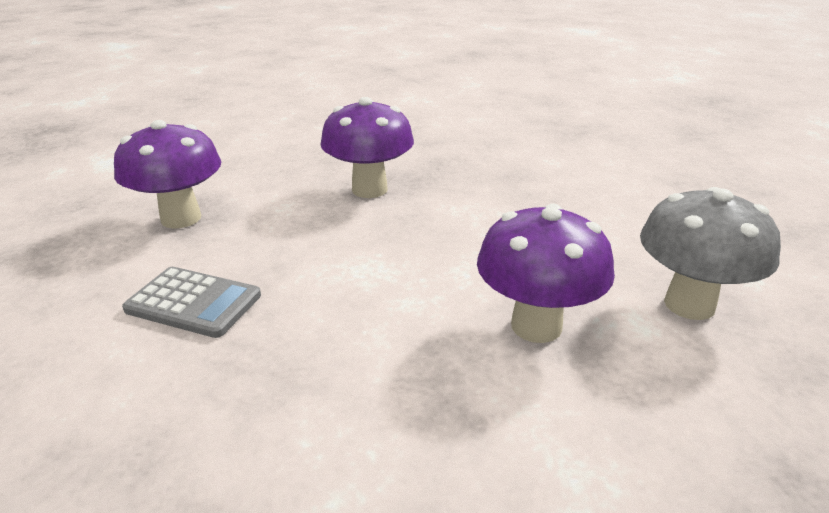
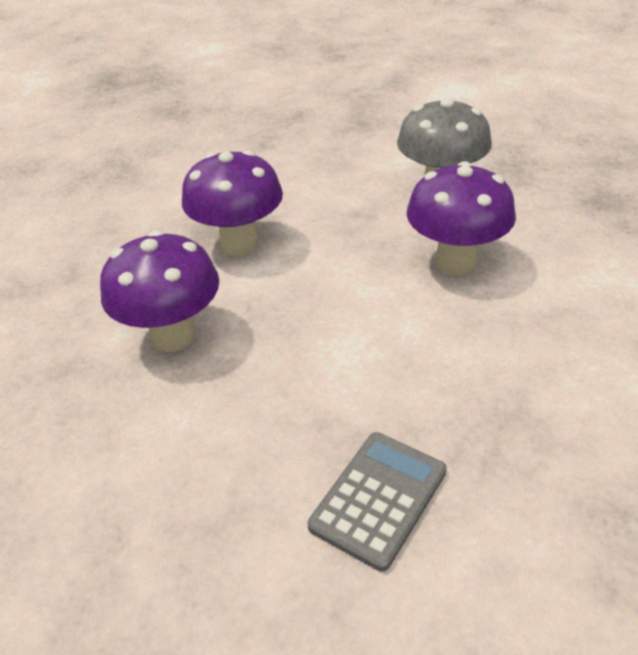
camera: 75 degrees left, 10 degrees up
(181, 218) = (160, 535): purple mushroom -> purple mushroom (239, 244)

